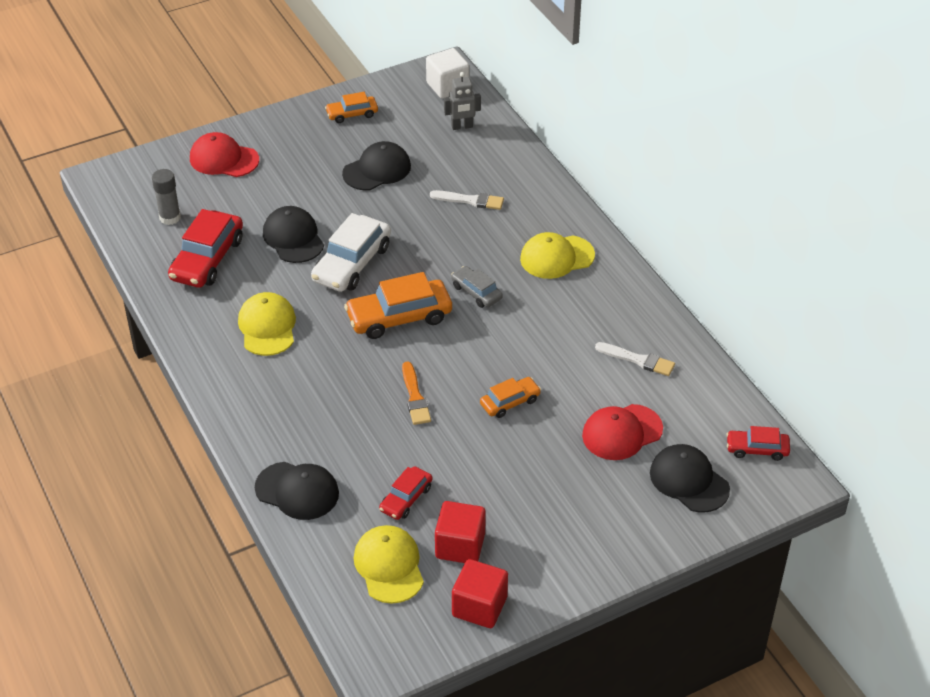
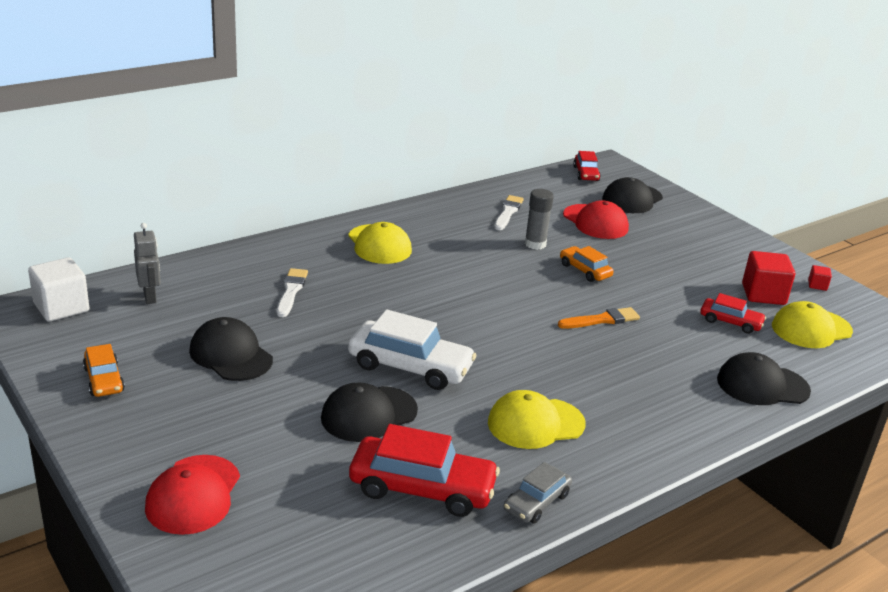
camera: 100 degrees left, 15 degrees down
(170, 217) = (335, 538): grey glue stick -> grey glue stick (535, 244)
(297, 491) = (762, 385): black cap -> black cap turned 105 degrees counterclockwise
(399, 317) = (491, 332): orange car -> none
(476, 292) = (440, 287): grey car -> grey car (536, 502)
(479, 606) = (817, 285): red cube -> red cube, size x0.47

